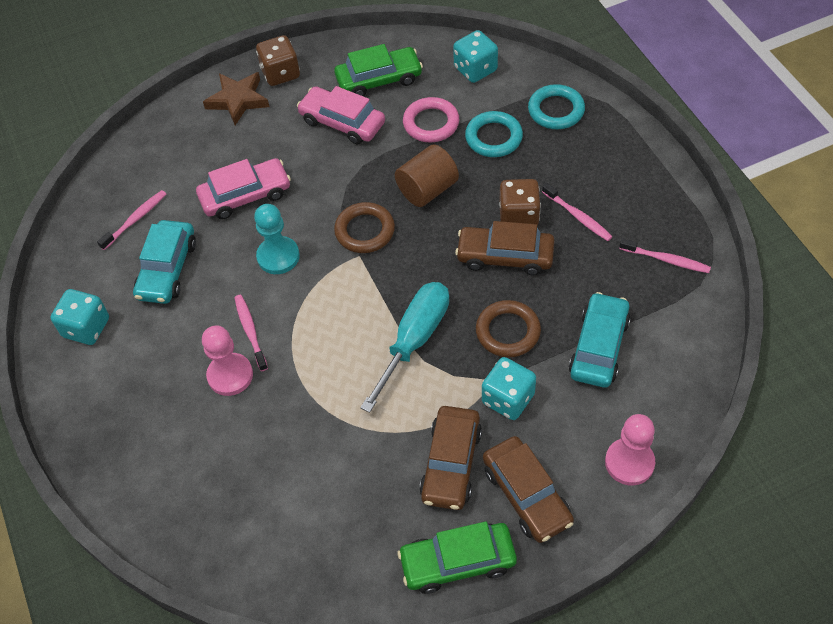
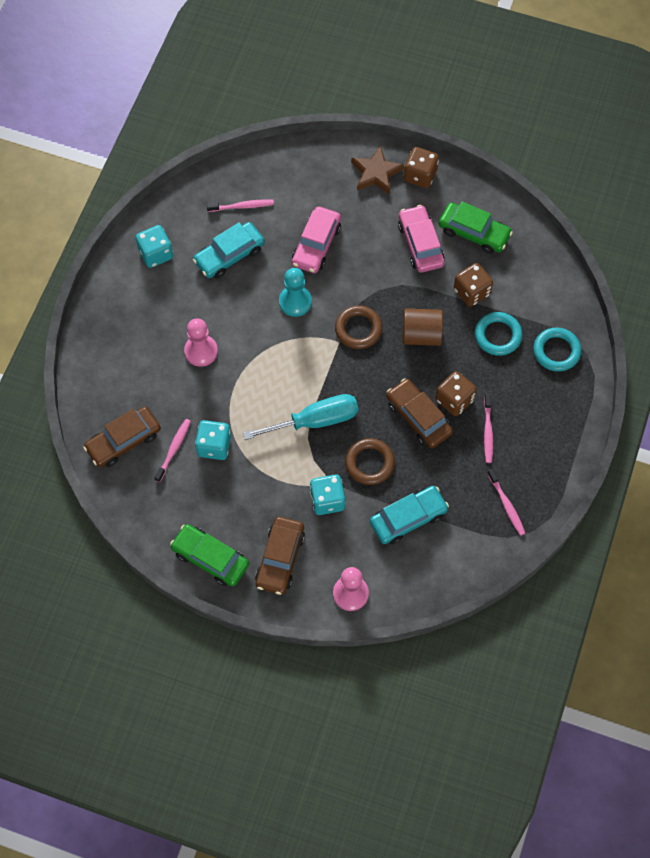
camera: 40 degrees right, 10 degrees up
(245, 195) = (316, 245): pink car -> pink car turned 90 degrees clockwise
(250, 331) = (236, 335): pink toothbrush -> pink toothbrush (173, 449)
(431, 123) = (471, 292): pink ring -> brown dice
(451, 463) = (261, 506): brown car -> brown car (123, 441)
(475, 69) = (540, 278): turquoise dice -> turquoise dice (214, 446)

